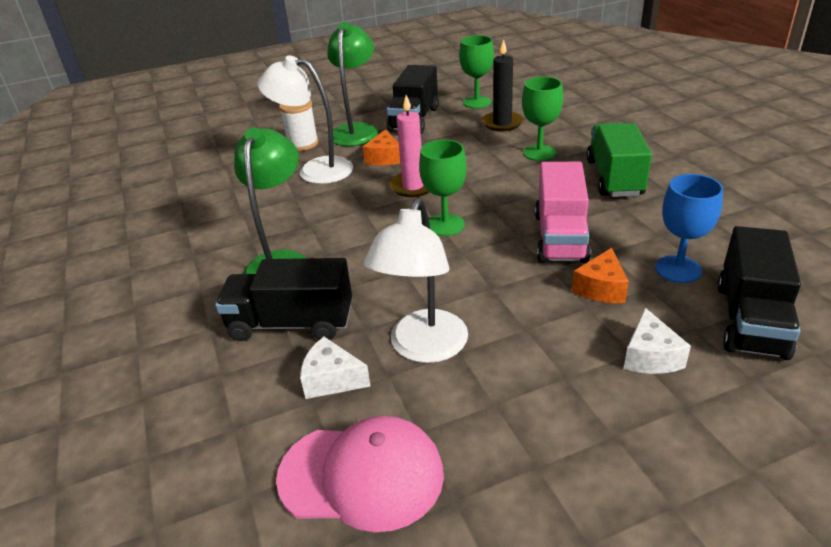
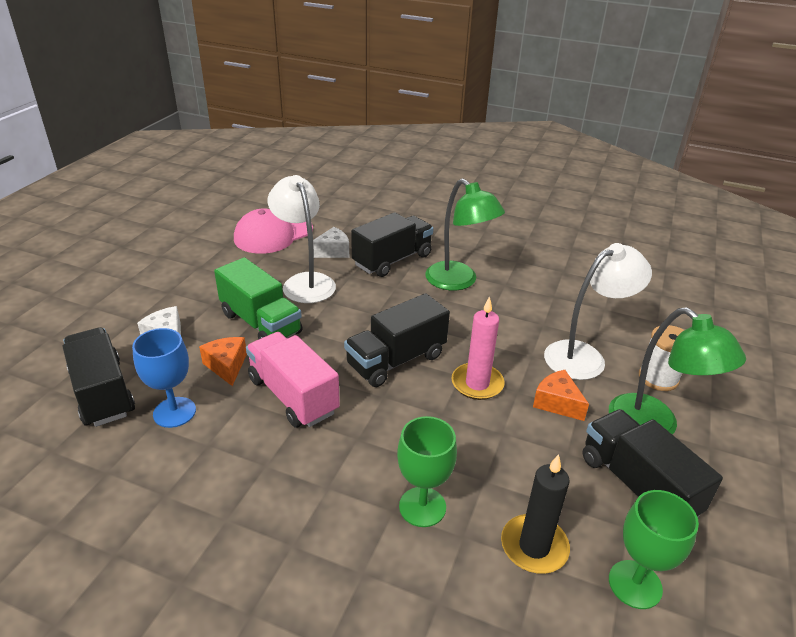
camera: 130 degrees right, 0 degrees up
(445, 225) = (396, 360): green goblet -> black truck
(614, 178) = (301, 508): green truck -> green truck (260, 323)

